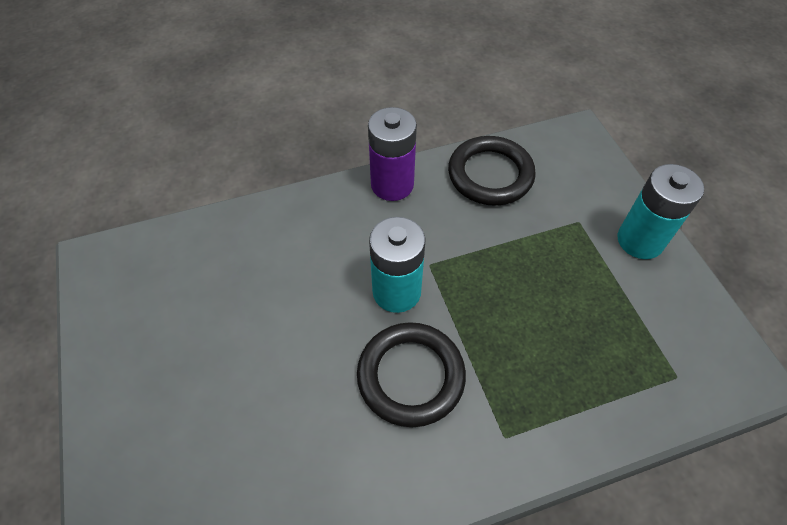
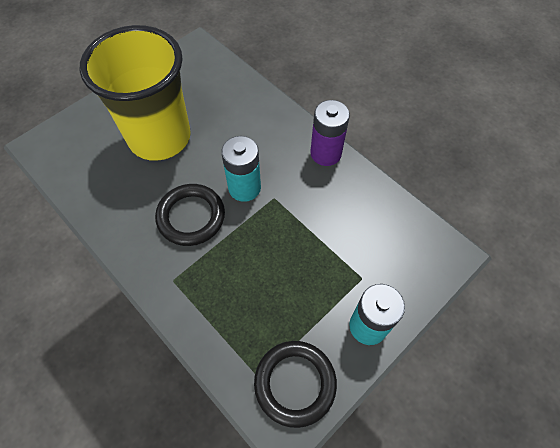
camera: 65 degrees right, 5 degrees up
(241, 372) = (160, 137): none -> yellow cup
(490, 175) = (370, 207): black ring -> black ring (295, 383)

